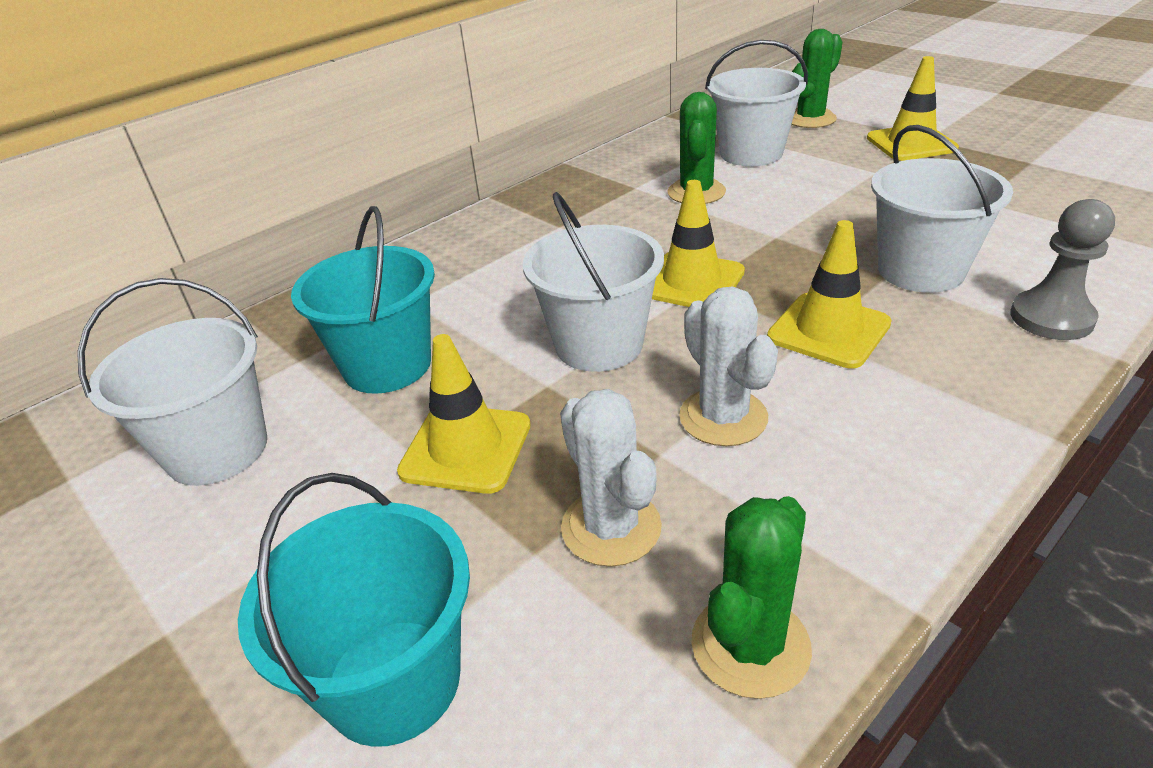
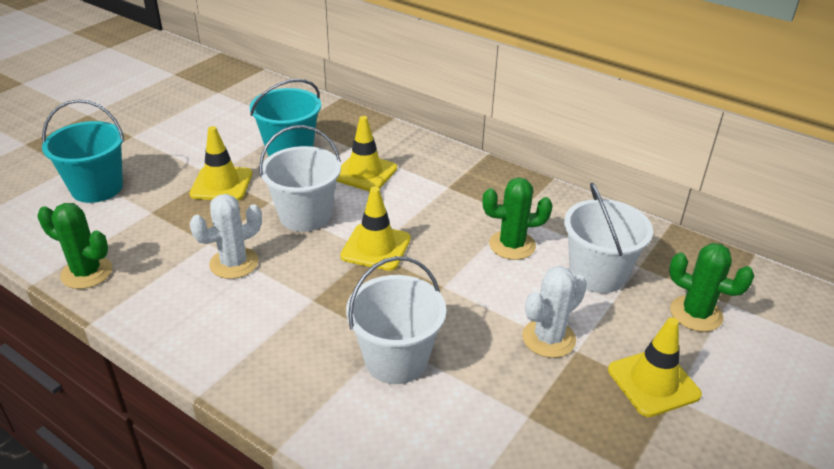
camera: 75 degrees right, 0 degrees up
(217, 450) = (230, 120): white bucket -> none
(611, 527) = (161, 231): white cactus -> white cactus (548, 338)
(828, 330) = (316, 307): yellow traffic cone -> yellow traffic cone (365, 173)
(1051, 318) = (329, 422): grey pawn -> none

